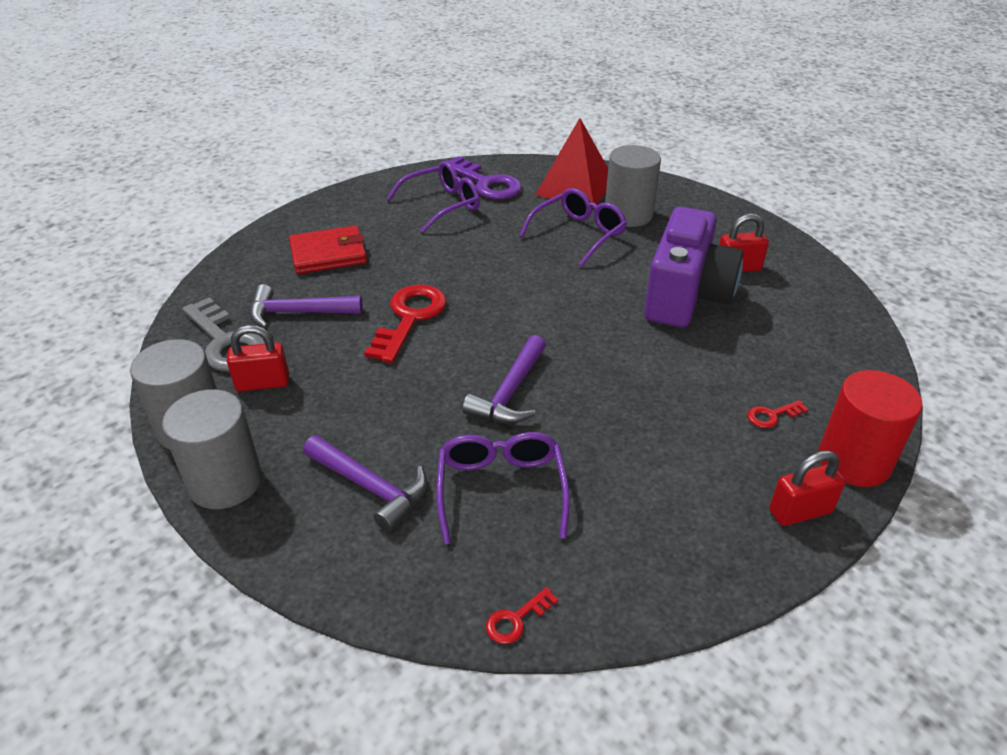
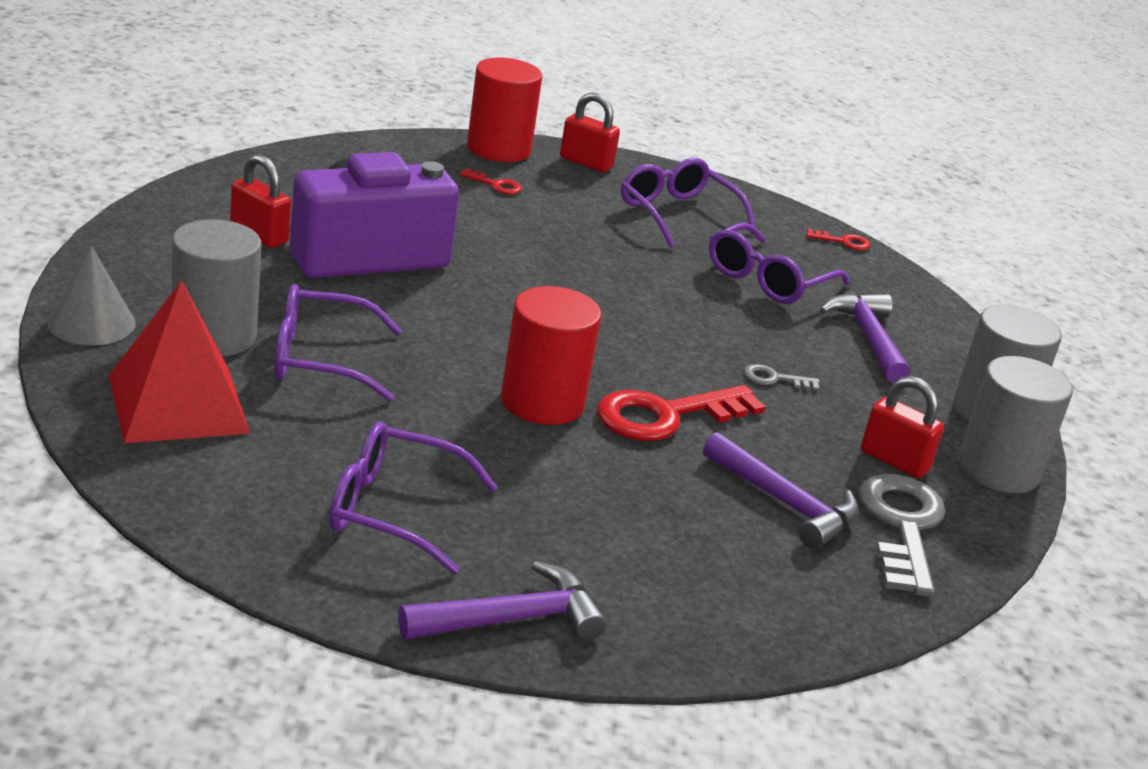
camera: 140 degrees left, 10 degrees down
(328, 254) = (658, 552): red wallet -> none
(388, 390) = (774, 379): none -> grey key
(470, 282) = (542, 402): none -> red cylinder
(486, 183) = (268, 496): purple key -> none
(510, 392) = (666, 311): purple hammer -> purple hammer (511, 619)
(654, 511) = (677, 214): none -> purple glasses
(666, 189) = (91, 323): none -> grey cone

